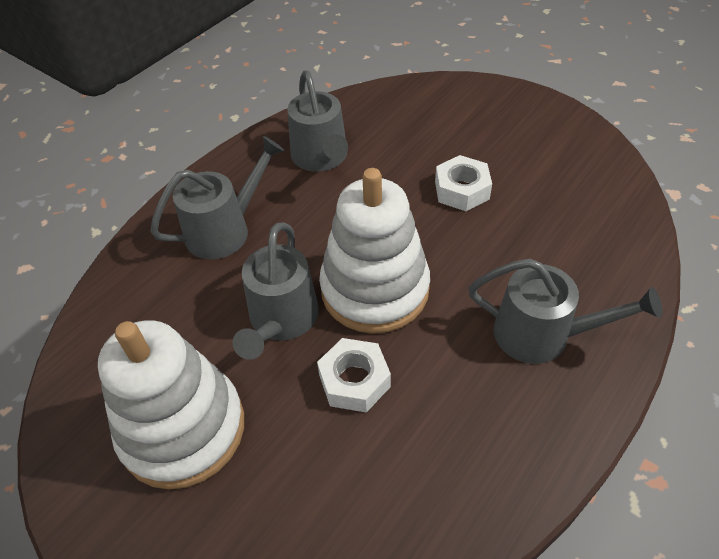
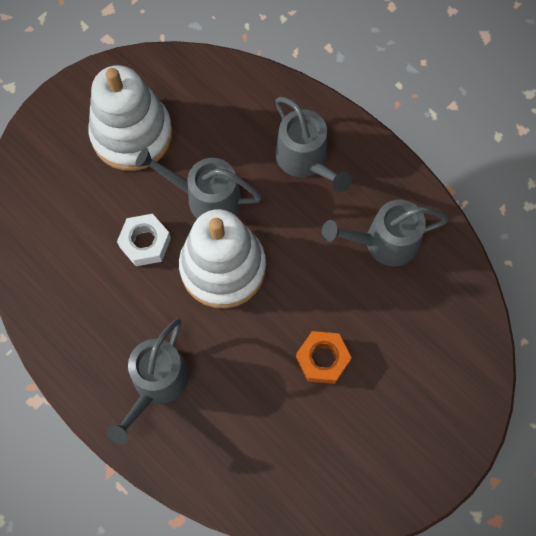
camera: 95 degrees right, 20 degrees up
(462, 190) = (322, 359): white nut -> orange nut

